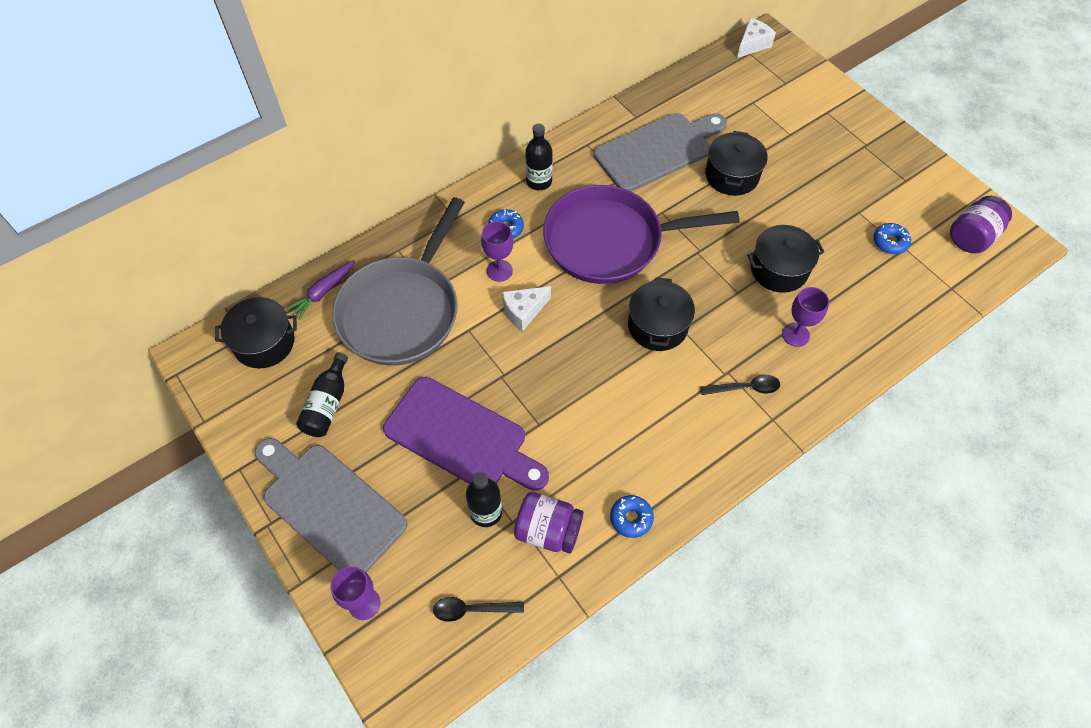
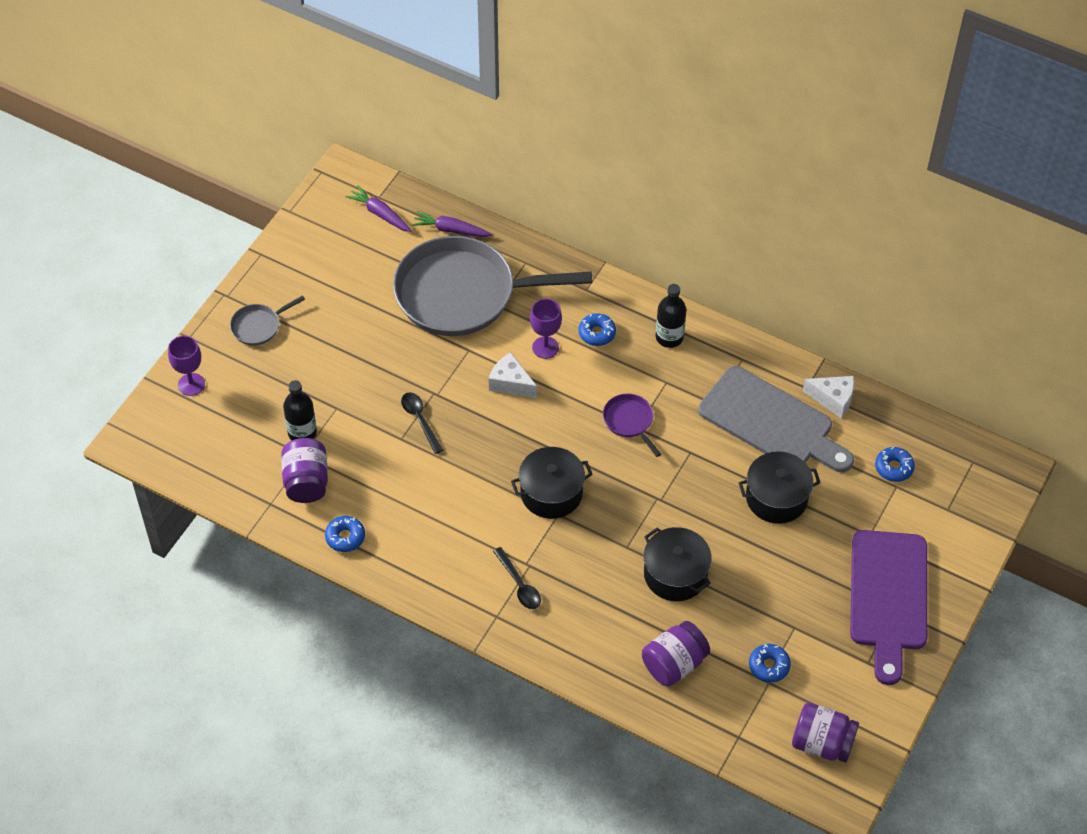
camera: 65 degrees right, 5 degrees down
(264, 343) = (380, 214): black pot -> purple carrot
(327, 404) = (345, 284): black bottle -> none
(329, 505) = (258, 326): grey cutting board -> grey pan
(461, 437) = (361, 388): purple cutting board -> purple cutting board (888, 597)
(472, 609) = (217, 456): black spoon -> black spoon (420, 420)
(610, 241) = (629, 421): purple pan -> purple pan, size x0.41
(735, 97) = (894, 467): none -> blue donut
(752, 45) = (988, 460): white cheese -> white cheese (833, 399)
(795, 335) = (602, 610): purple goblet -> none
(867, 304) = (674, 664): none -> purple jar

